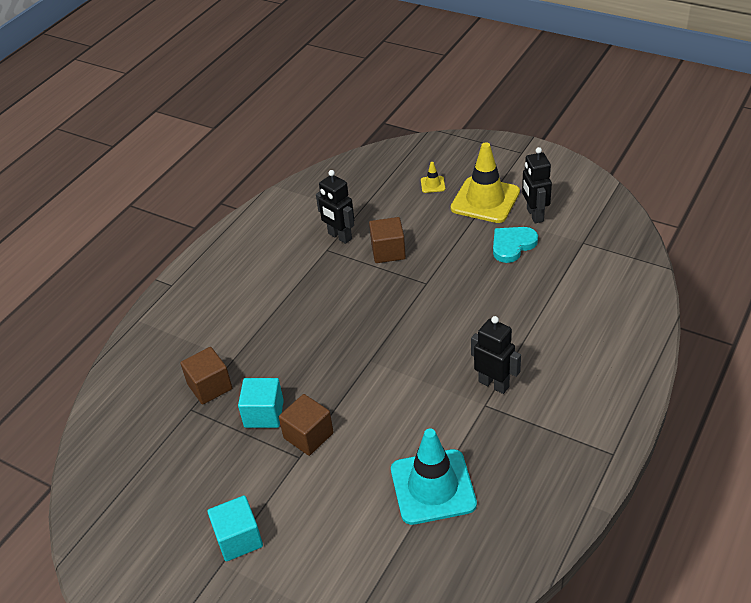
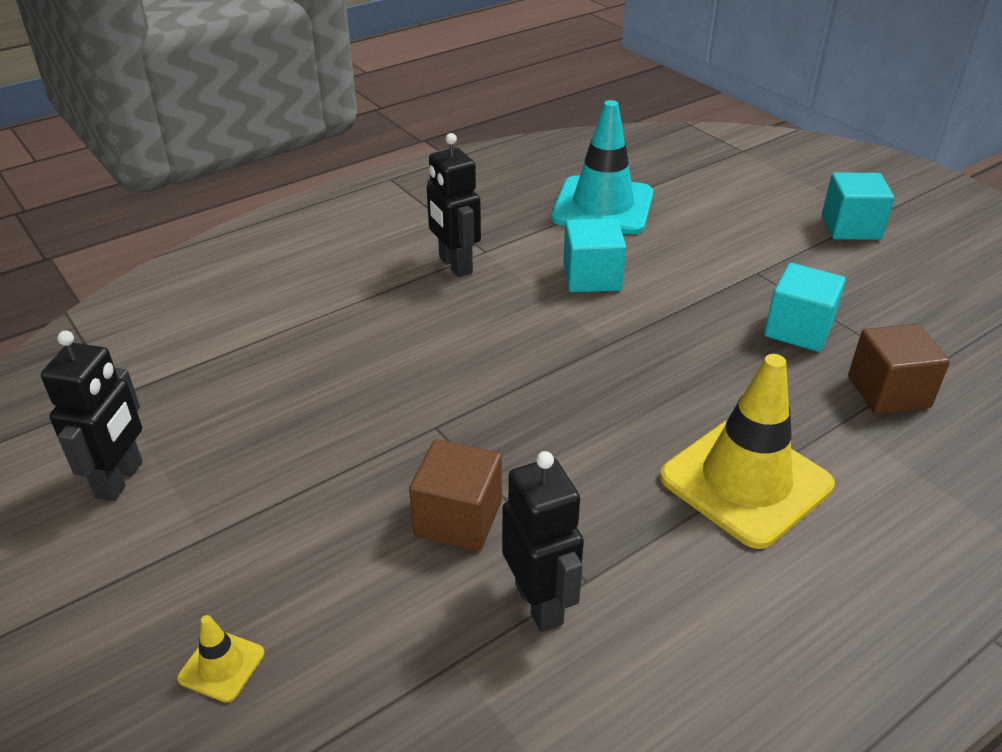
camera: 160 degrees left, 5 degrees down
(308, 435) = (737, 288): brown cube -> none
(403, 408) = (592, 277): none -> turquoise cube
(485, 200) = (163, 559): yellow traffic cone -> yellow traffic cone (745, 481)
(512, 245) = (228, 435): turquoise heart -> none

